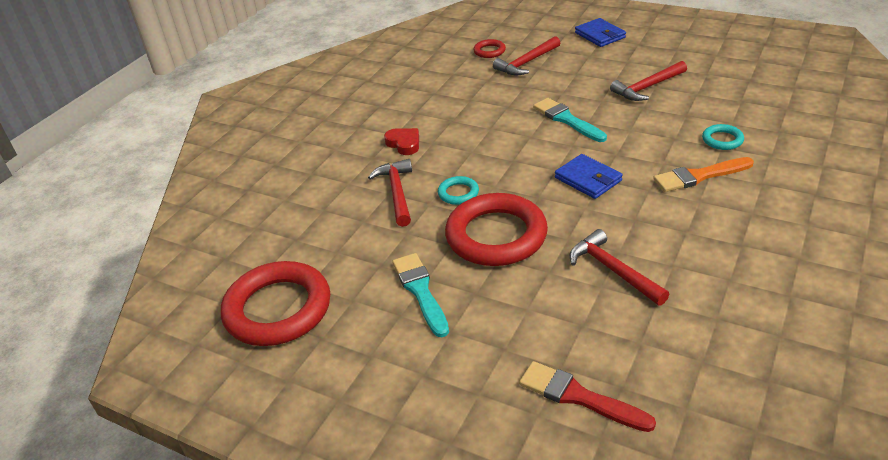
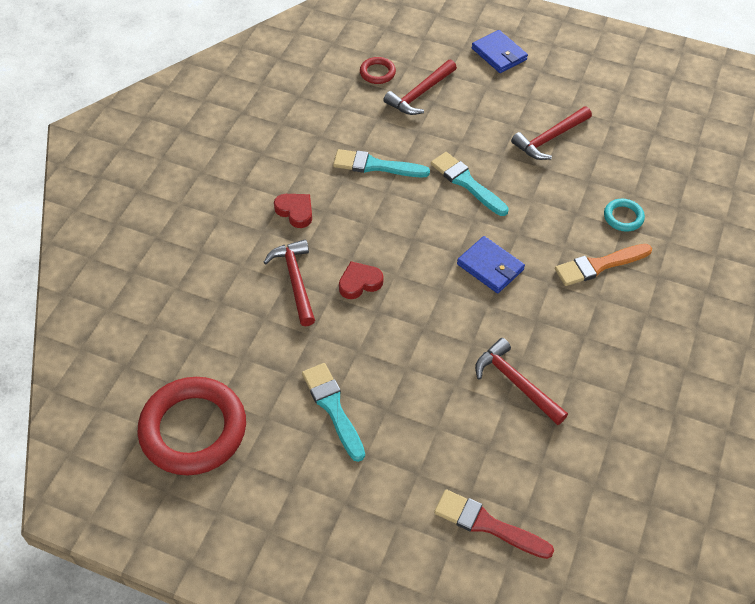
camera: 10 degrees left, 15 degrees up
(458, 193) = (359, 283): turquoise ring -> red heart
(482, 111) = (375, 166): none -> turquoise brush
(496, 235) = (402, 339): red ring -> none

